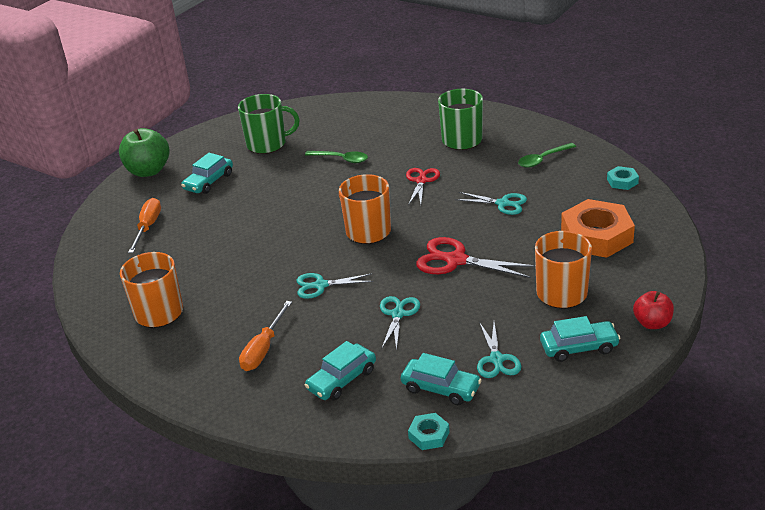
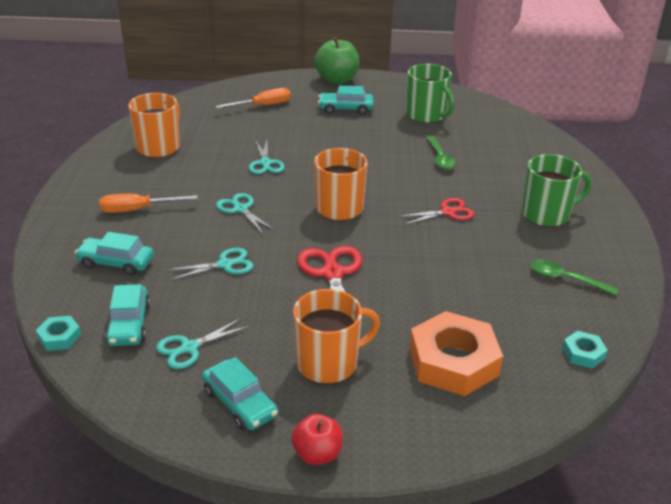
camera: 55 degrees right, 0 degrees up
(503, 203) = (455, 275): turquoise scissors -> turquoise scissors (265, 163)

